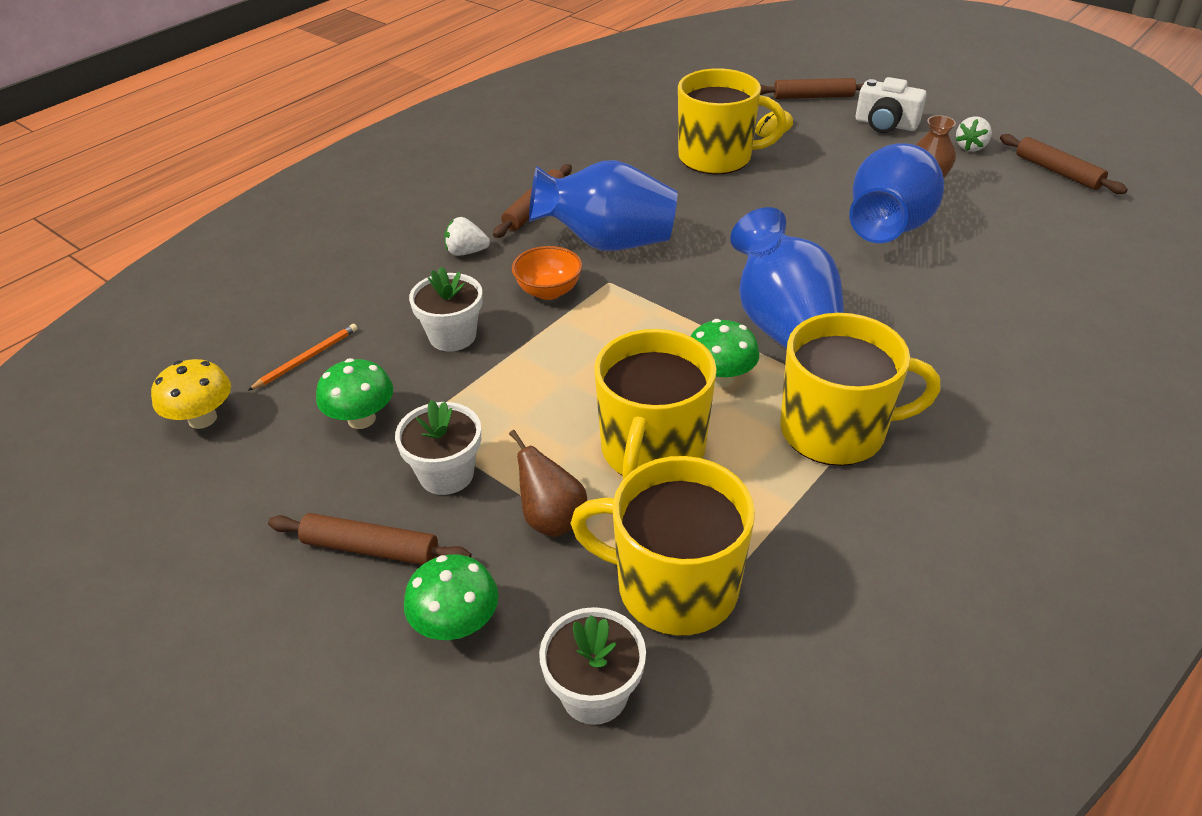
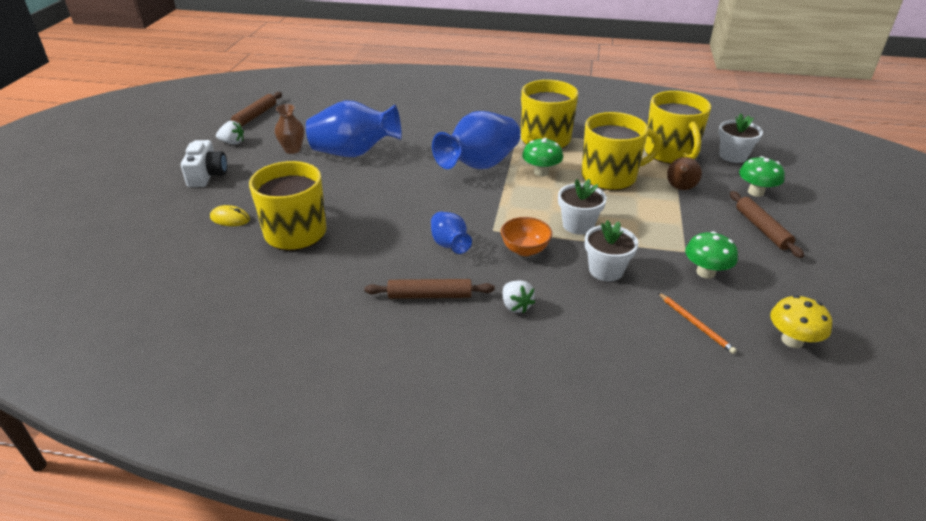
camera: 120 degrees left, 5 degrees down
(307, 358) = (695, 324): orange pencil -> orange pencil turned 135 degrees counterclockwise
(446, 474) = (698, 226): white flower pot -> white flower pot (578, 225)
(607, 242) = (449, 245): blue vase -> blue vase, size x0.52
(813, 97) = (163, 213): brown rolling pin -> none

